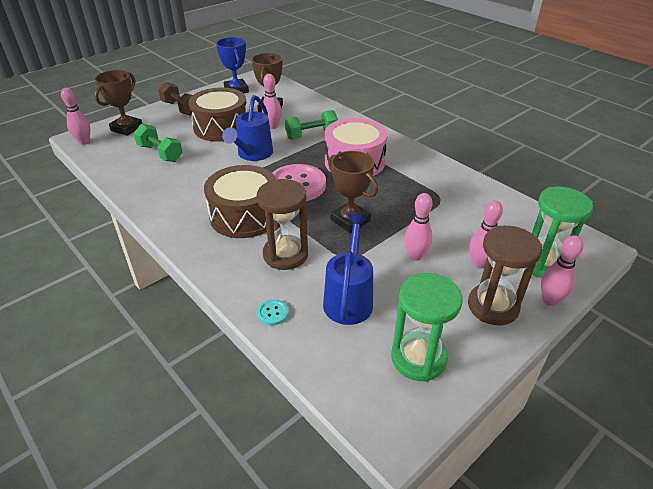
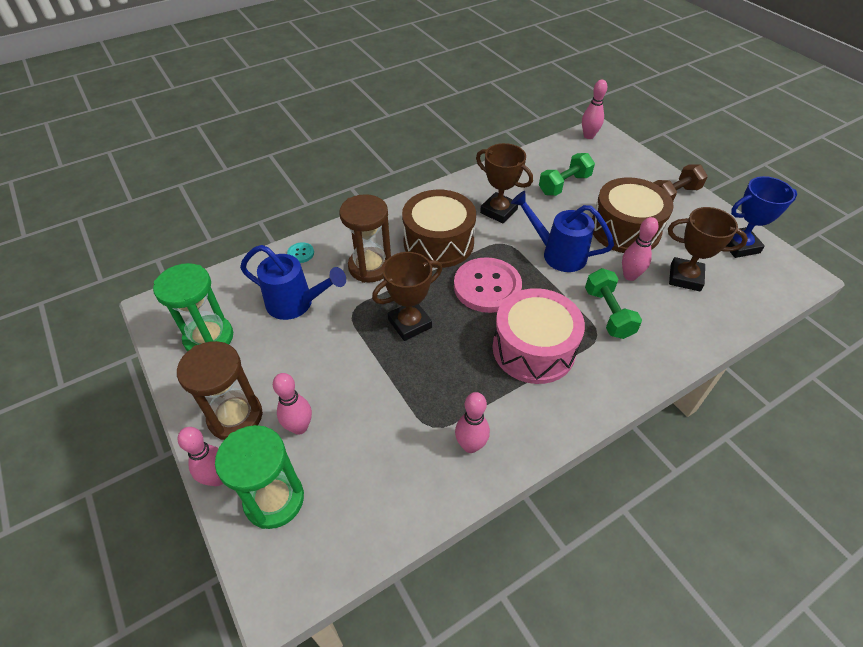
camera: 100 degrees right, 10 degrees up
(126, 128) = (619, 159): brown trophy -> brown trophy (499, 211)
(415, 256) = (333, 369): pink bowling pin -> pink bowling pin (470, 445)

